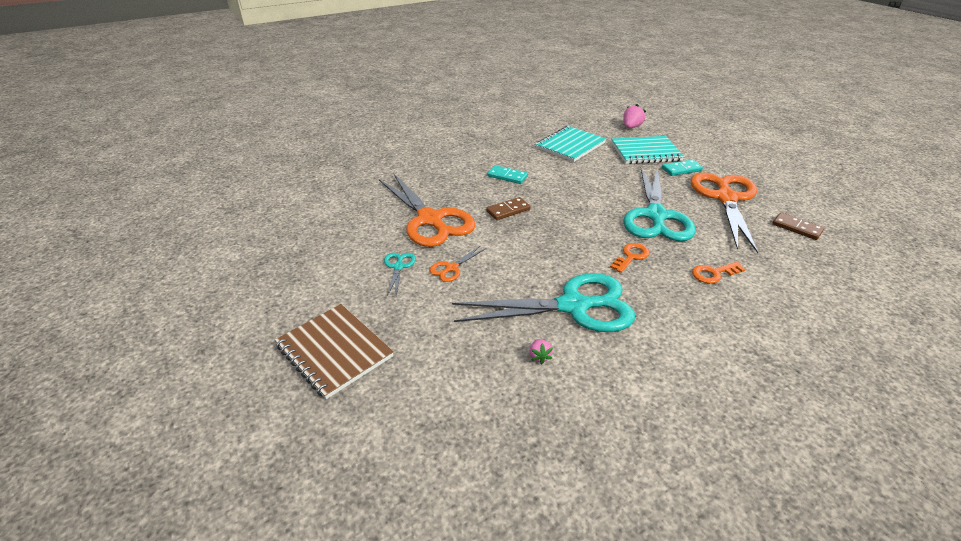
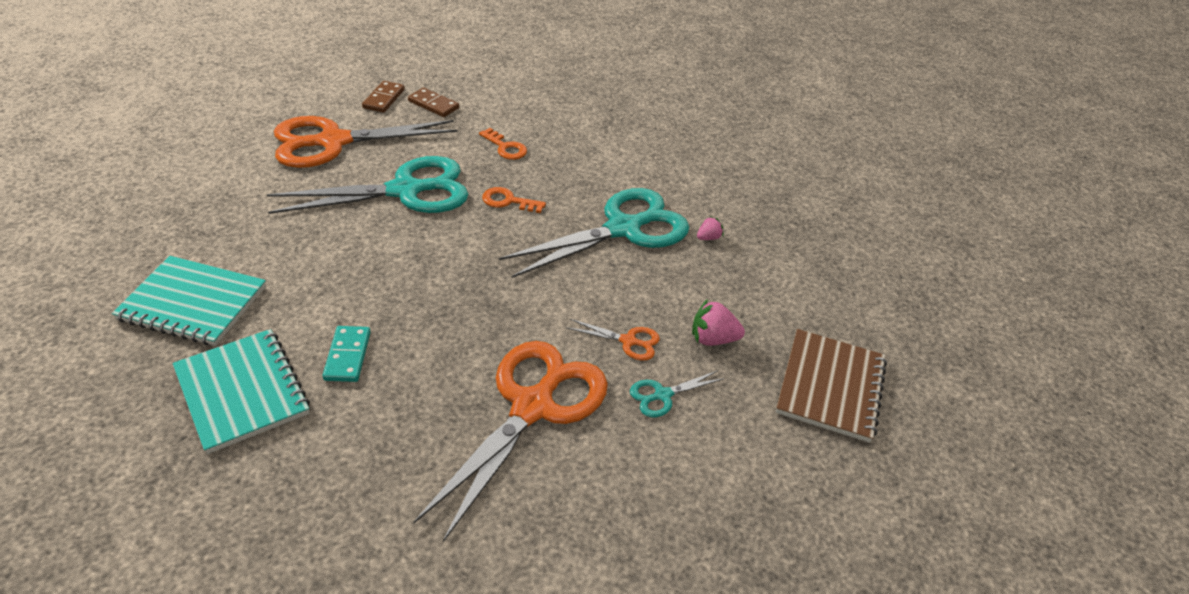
camera: 120 degrees left, 5 degrees up
(508, 210) = (459, 326): brown domino -> brown domino (433, 105)
(573, 306) = (623, 229): turquoise scissors -> turquoise scissors turned 90 degrees clockwise
(631, 127) = (89, 241): pink strawberry -> pink strawberry (713, 339)
(645, 152) = (202, 215): turquoise notebook -> turquoise notebook (242, 392)
(681, 169) = (258, 178): turquoise domino -> none

